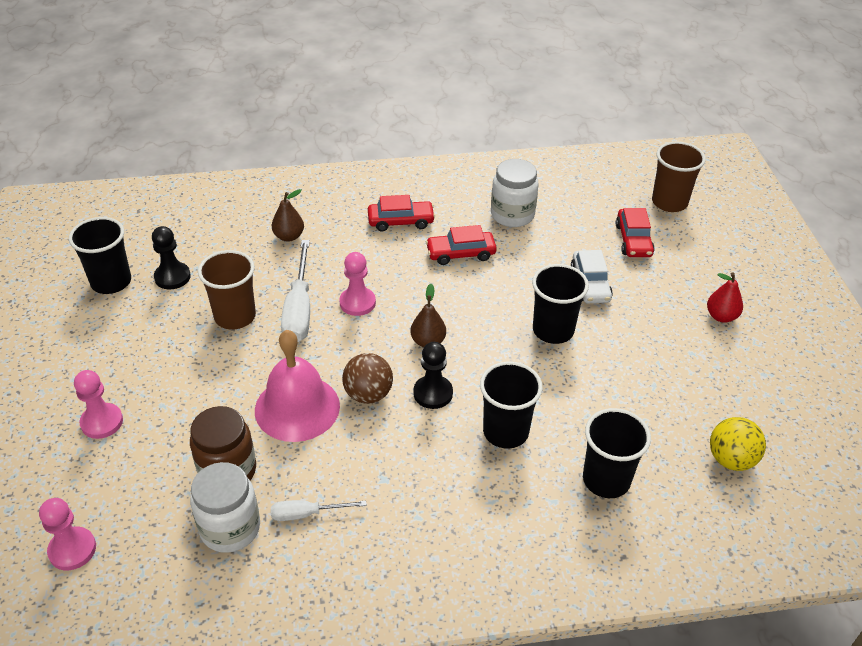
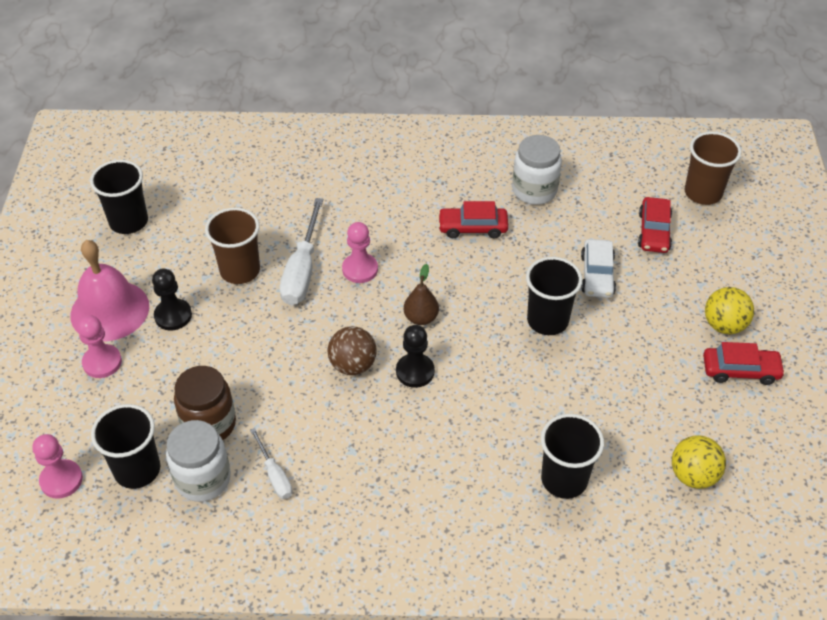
camera: 10 degrees right, 5 degrees up
(172, 277) = (187, 222): black pawn -> black pawn (173, 316)
(289, 236) = (305, 191): brown pear -> none
(297, 407) = (283, 370): pink bell -> pink bell (110, 310)
(307, 514) = (274, 475): white screwdriver -> white screwdriver turned 120 degrees counterclockwise
(401, 221) = (419, 186): red car -> red car (740, 370)
(505, 432) = (477, 419): black cup -> black cup (137, 470)
(721, 316) = (724, 325): red pear -> yellow ball

